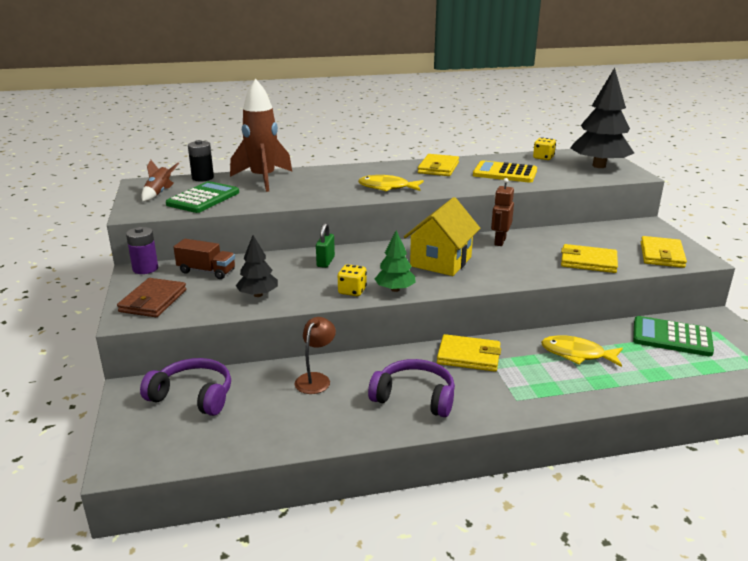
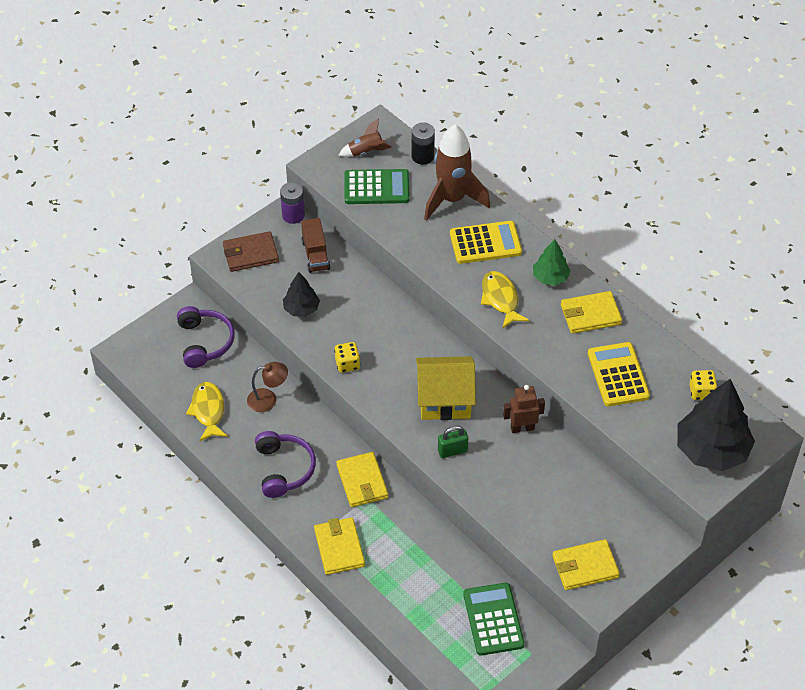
camera: 60 degrees right, 25 degrees up
(324, 180) = (485, 243): none -> yellow calculator
(325, 262) = (386, 321): green padlock -> green padlock (452, 451)
(395, 289) = (369, 390): green tree -> green tree (550, 277)
(577, 354) = (415, 555): yellow fish -> yellow fish (208, 411)
(588, 262) = (524, 510): yellow wallet -> yellow wallet (339, 547)

